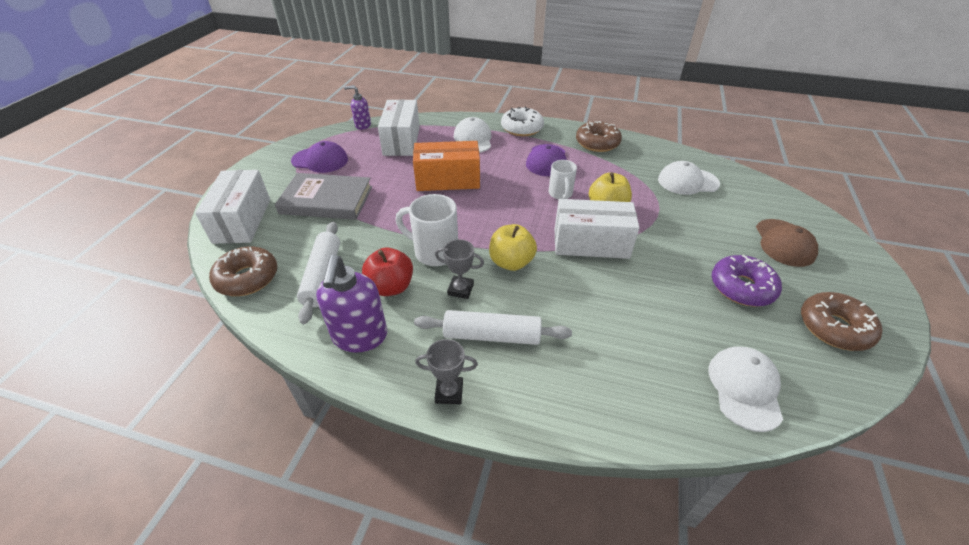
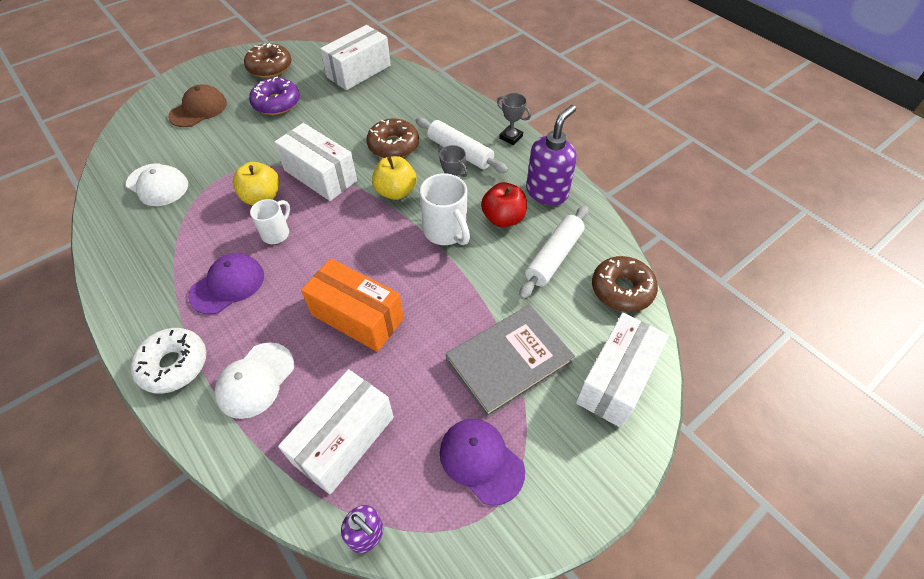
camera: 145 degrees left, 10 degrees up
(326, 200) = (508, 361): grey book -> grey book turned 75 degrees counterclockwise
(597, 143) = (141, 280): brown donut -> brown donut (393, 145)
(744, 388) = (359, 71): white cap -> white box

